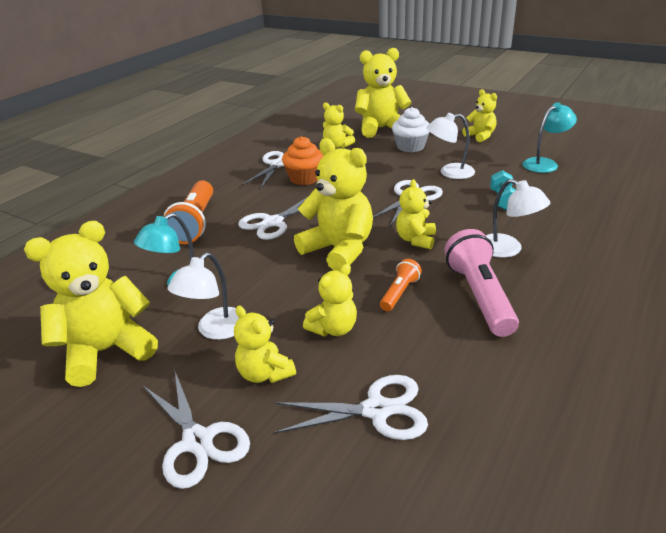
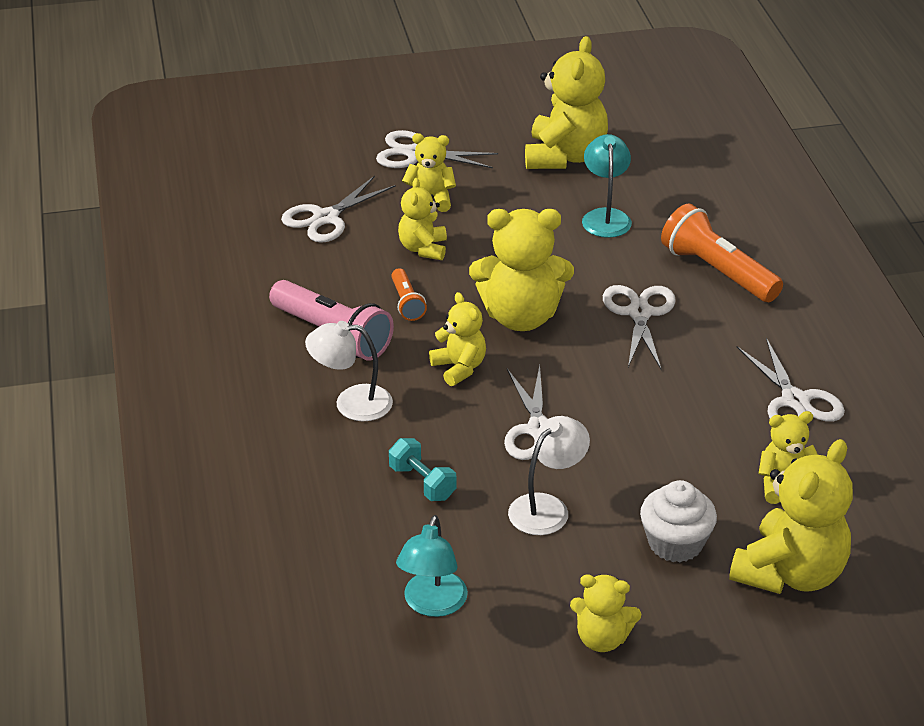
camera: 135 degrees right, 5 degrees up
(215, 330) = (512, 204): white lamp -> none
(304, 178) = (717, 394): orange cupcake -> none

